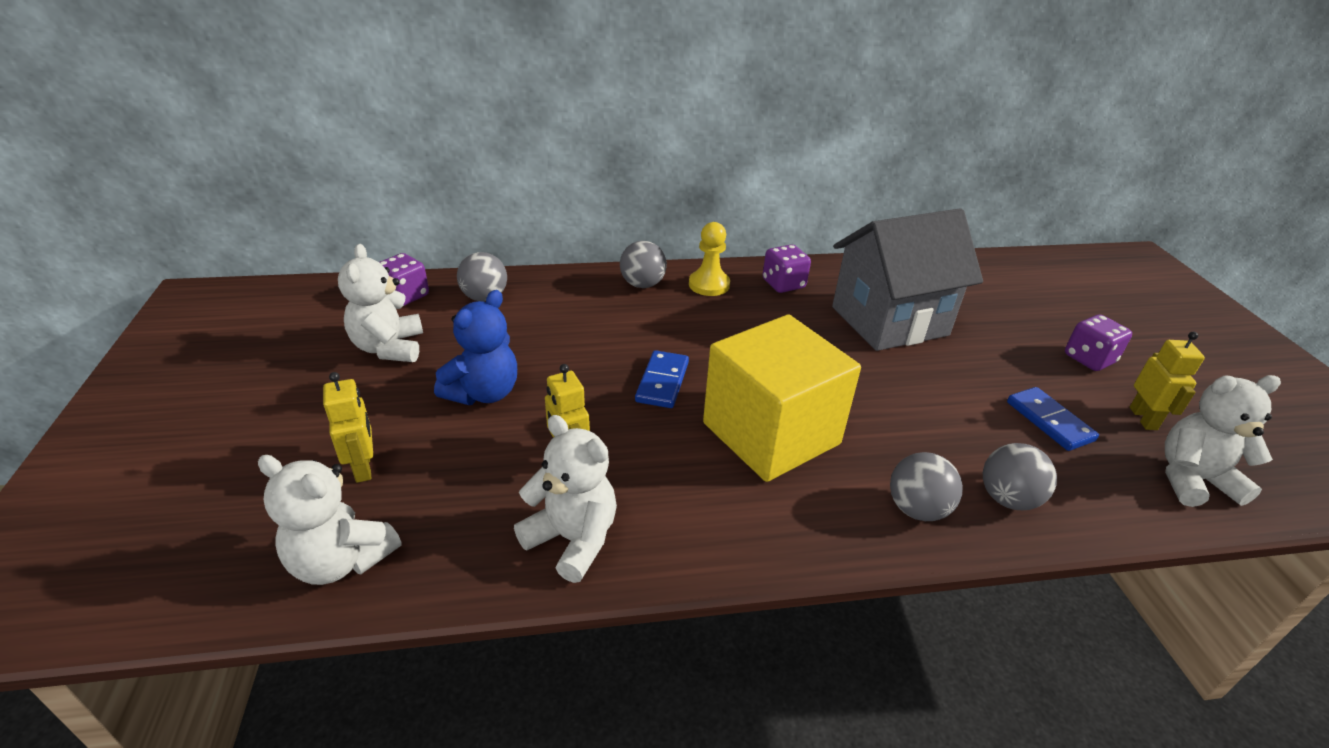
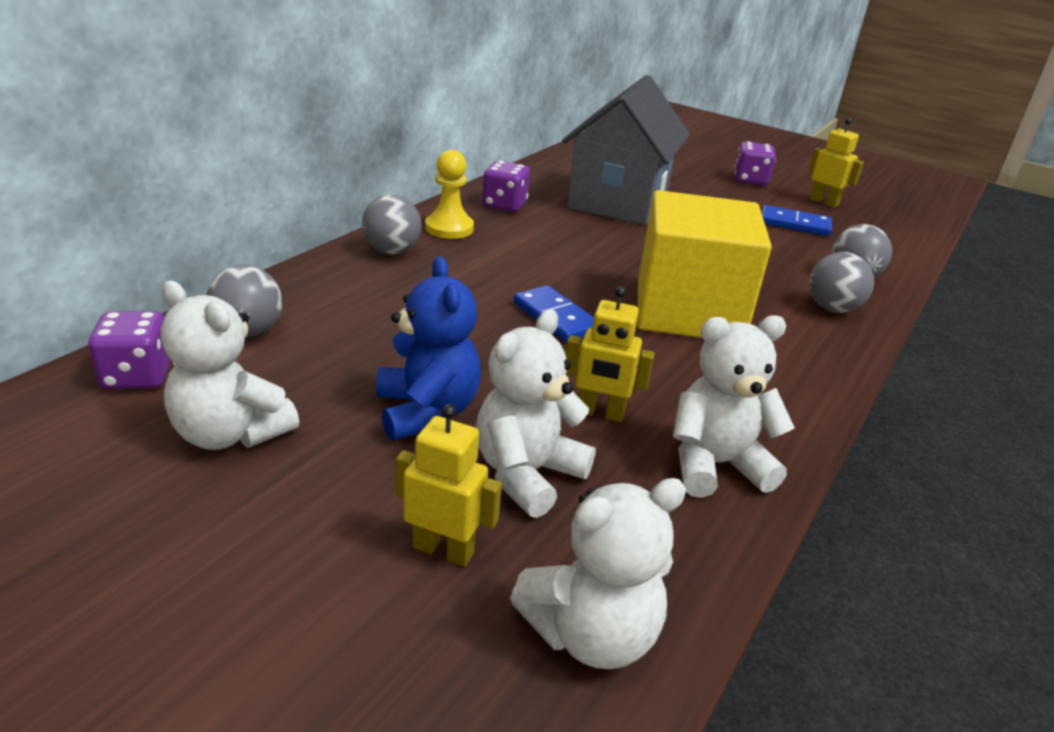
camera: 50 degrees left, 5 degrees down
(1192, 480) = (890, 224): white teddy bear -> white teddy bear (527, 474)

